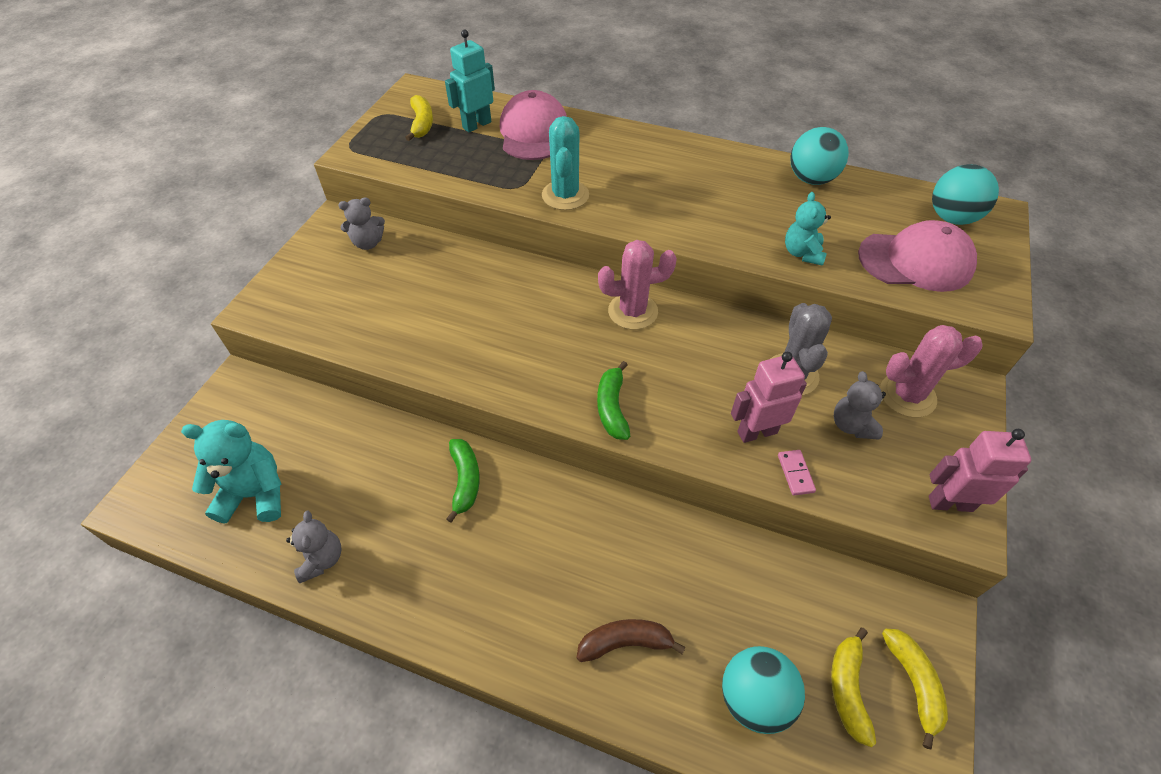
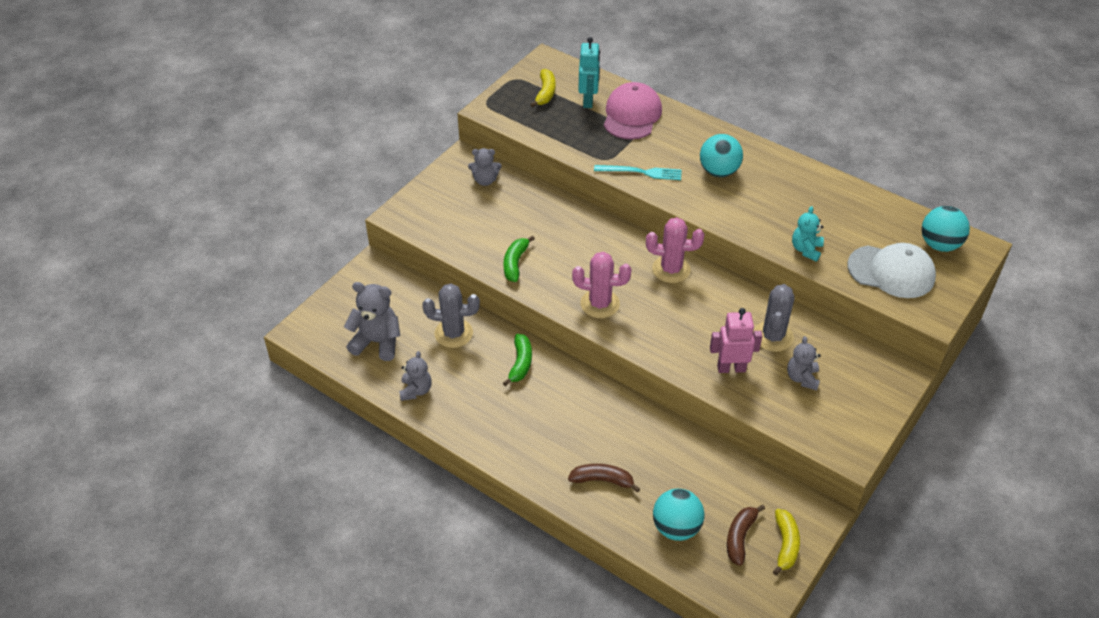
camera: 15 degrees right, 5 degrees down
(255, 494) = (377, 342): turquoise teddy bear -> grey teddy bear
(364, 456) = (453, 333): none -> grey cactus
(476, 125) = (588, 101): turquoise robot -> turquoise robot turned 120 degrees clockwise
(565, 195) = (641, 172): turquoise cactus -> turquoise fork
(612, 407) = (634, 332): green banana -> green banana (515, 263)
(795, 473) = (747, 399): pink domino -> none
(811, 179) = (841, 193): turquoise ball -> turquoise ball (719, 171)
(847, 688) = (740, 537): yellow banana -> brown banana
(907, 395) = (854, 367): pink cactus -> pink cactus (600, 304)
(916, 261) = (891, 272): pink cap -> white cap
(950, 503) = (848, 439): pink robot -> none

